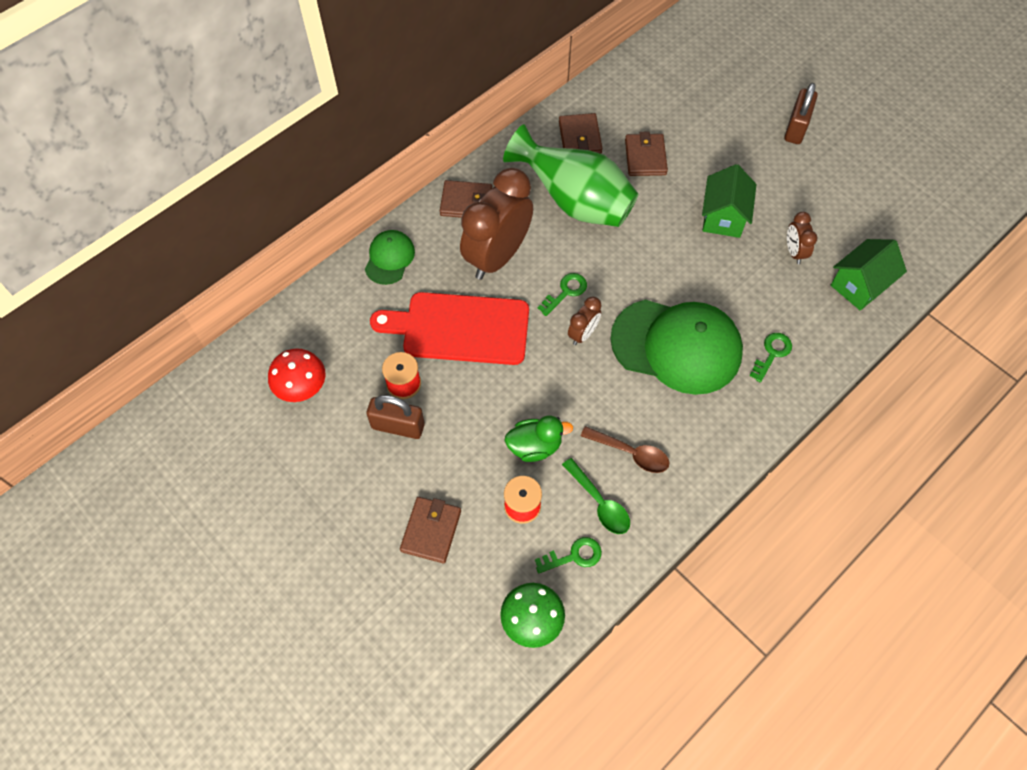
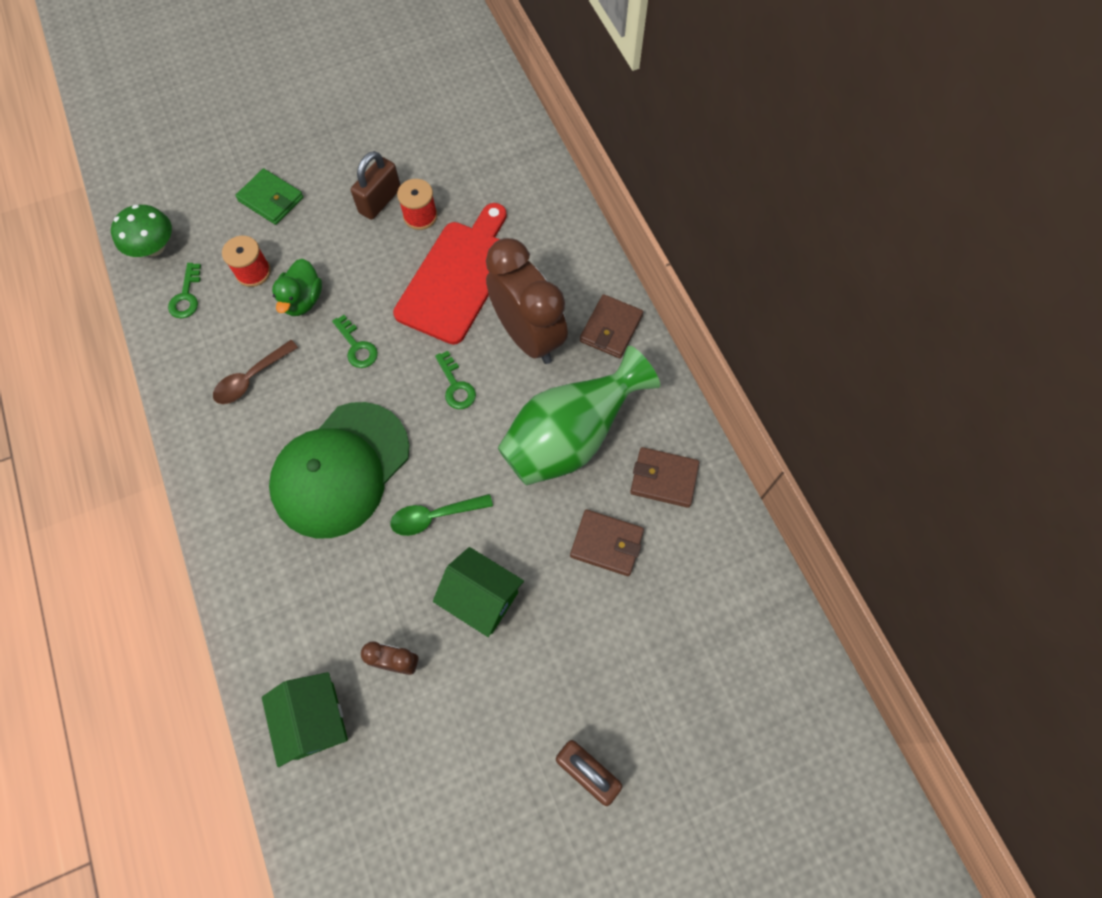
camera: 110 degrees right, 5 degrees up
(301, 387) = (455, 141): red mushroom -> none
(389, 258) = (566, 240): green cap -> none
(431, 531) = (271, 199): brown wallet -> green wallet
(583, 334) = (399, 384): brown clock -> none
(599, 503) = (220, 334): green spoon -> green spoon (434, 516)
(772, 354) = (282, 566): green key -> green key (357, 346)

